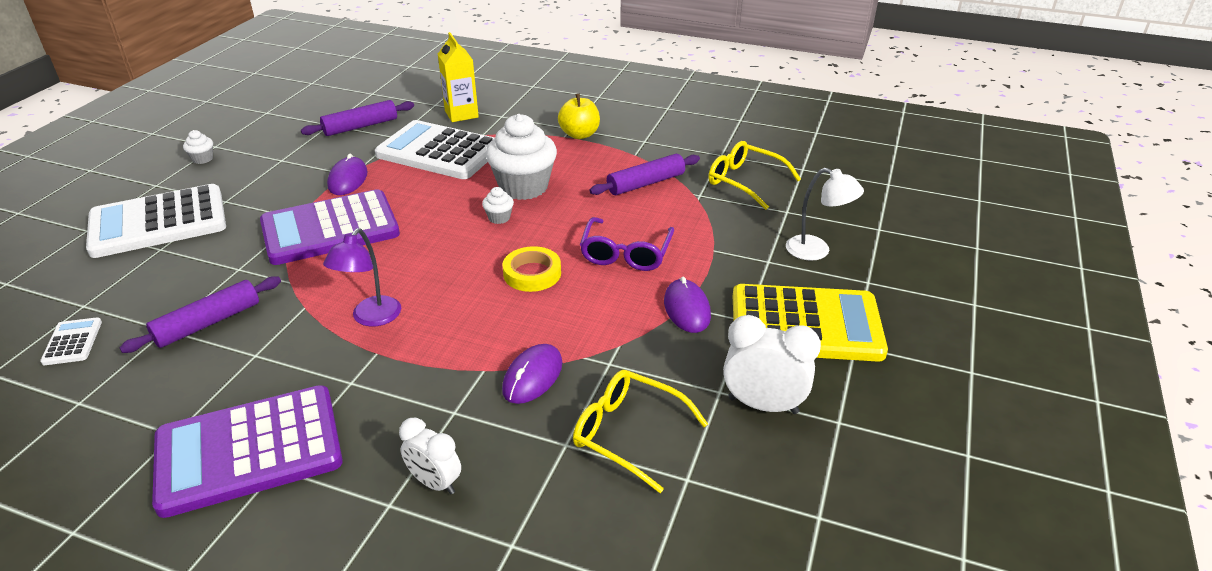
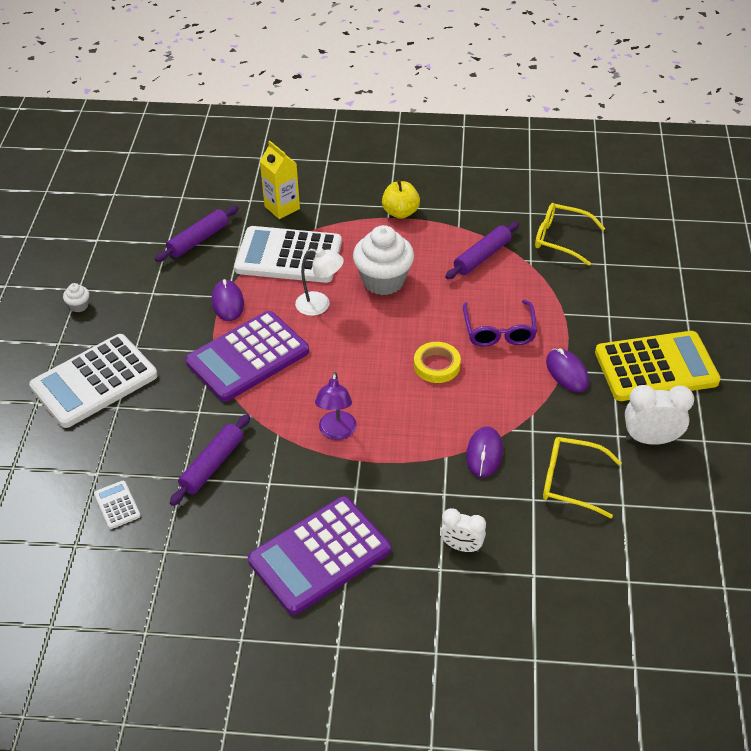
camera: 15 degrees left, 10 degrees up
(499, 218) = (381, 317): white cupcake -> none
(816, 251) = (641, 298): white lamp -> white lamp (320, 305)

